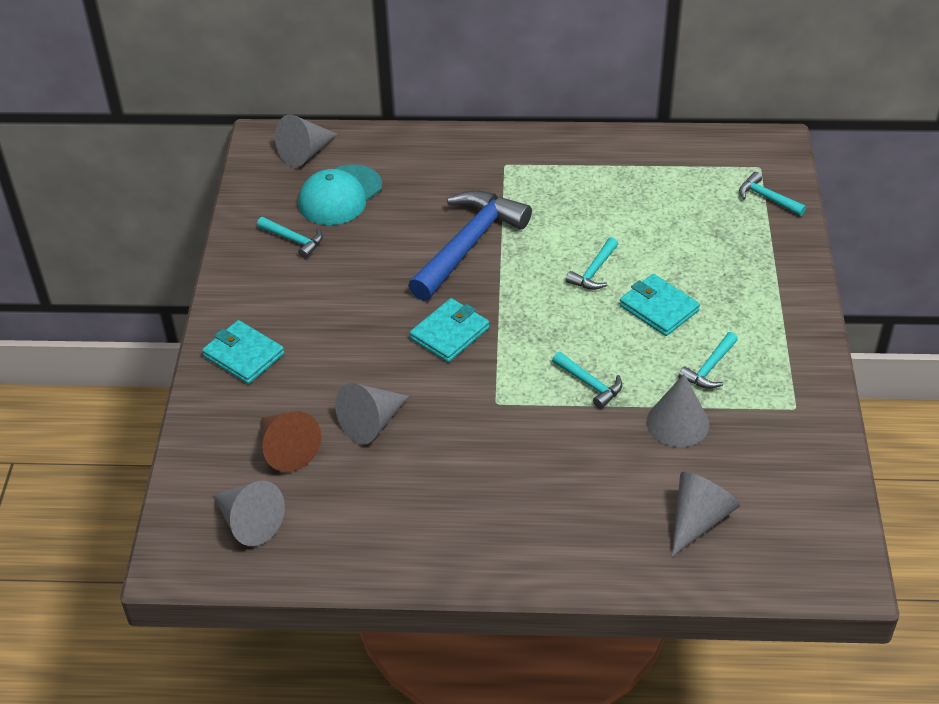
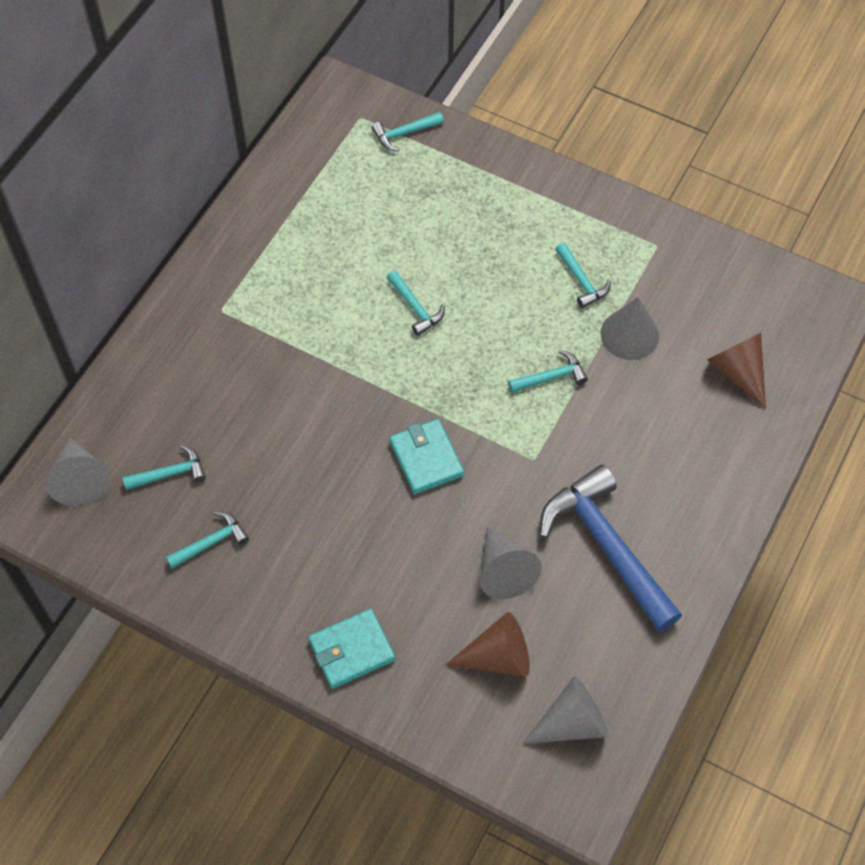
camera: 65 degrees left, 15 degrees up
(340, 195) = (170, 473): turquoise cap -> turquoise hammer
(468, 245) = (317, 391): blue hammer -> blue hammer (607, 547)
(658, 308) = (490, 282): turquoise wallet -> none
(698, 520) = (738, 372): grey cone -> brown cone

